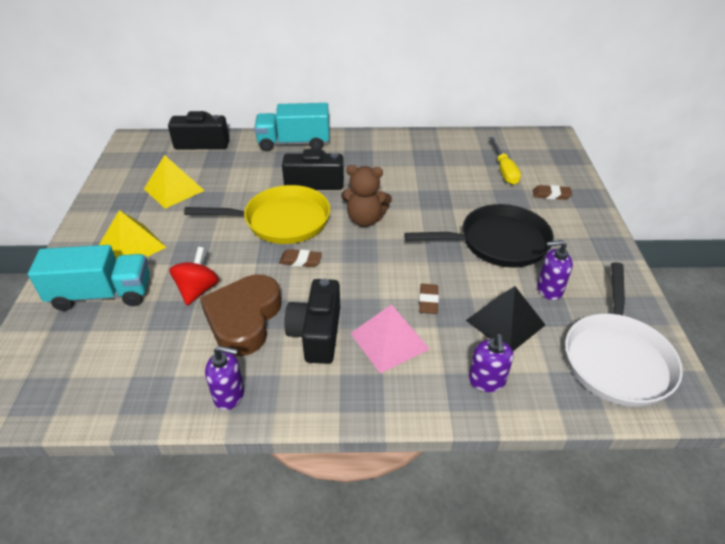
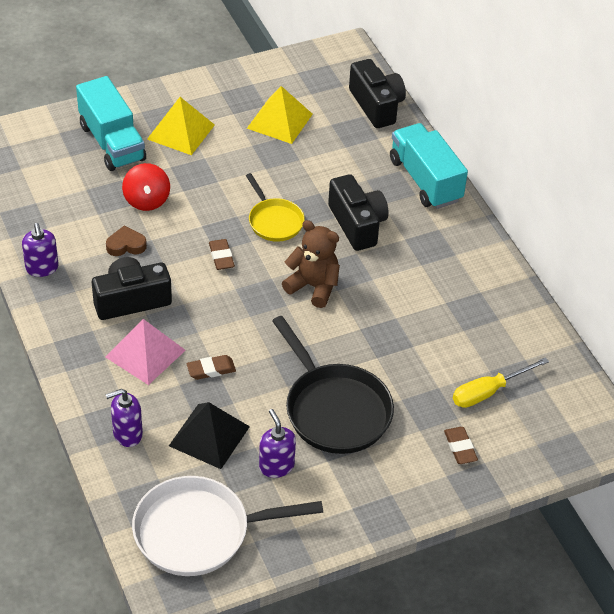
camera: 65 degrees right, 5 degrees up
(198, 290) = (147, 200): red spinning top -> red spinning top turned 90 degrees clockwise
(244, 319) = (126, 245): brown heart -> brown heart, size x0.46
(281, 221) = (274, 221): yellow pan -> yellow pan, size x0.58
(365, 219) = (313, 286): brown teddy bear -> brown teddy bear turned 135 degrees clockwise

